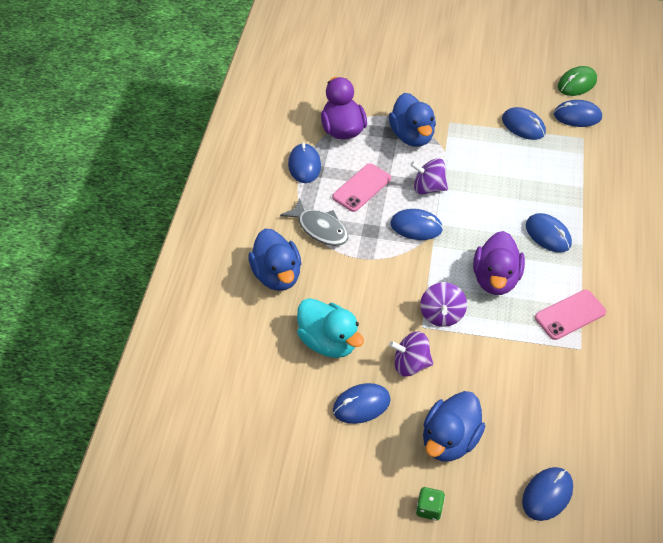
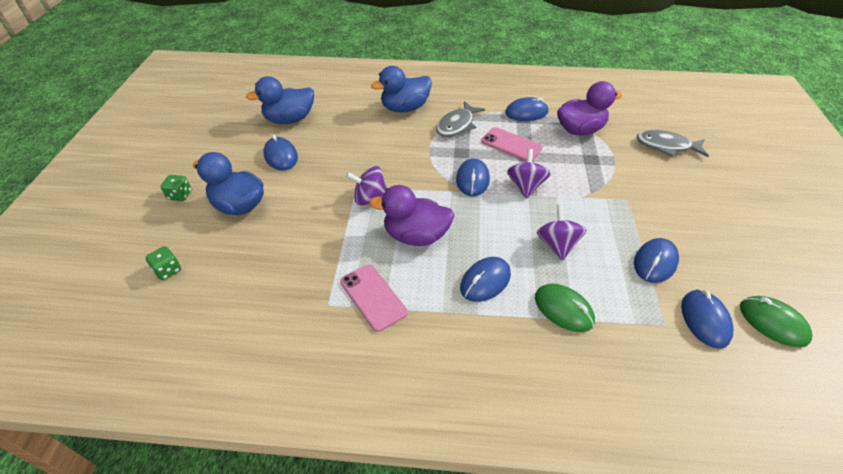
camera: 85 degrees right, 5 degrees down
(328, 342) = (341, 136): turquoise duck -> none
(376, 76) = (666, 146): none -> grey fish
(410, 364) = (317, 181): purple spinning top -> purple spinning top (557, 245)
(412, 136) = (593, 173): blue duck -> blue duck (289, 119)
(547, 495) = (168, 270): blue mouse -> green dice
(574, 191) = (563, 309): none -> green mouse

